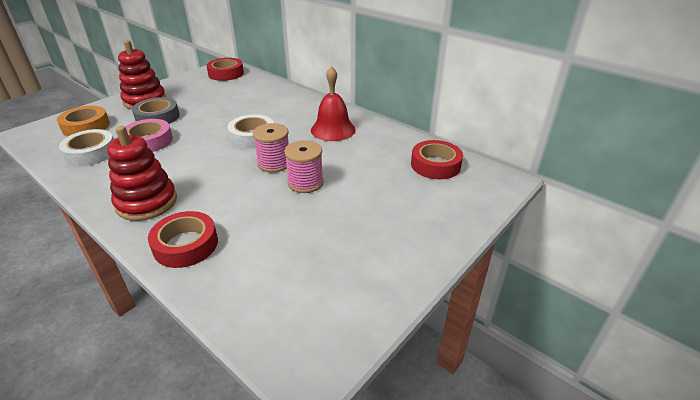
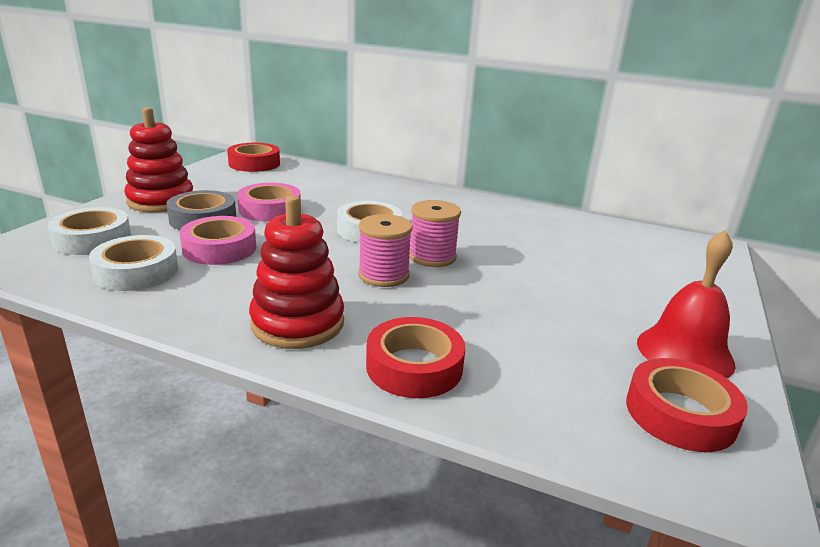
camera: 20 degrees left, 10 degrees down
(86, 126) = (92, 239): orange tape -> white tape
(203, 113) = (270, 209): none -> pink tape
(305, 183) = (497, 273): pink spool -> pink spool (383, 275)
(333, 129) = (467, 214): red bell -> red bell (684, 352)
(435, 165) = (626, 239): red tape -> red tape (680, 414)

